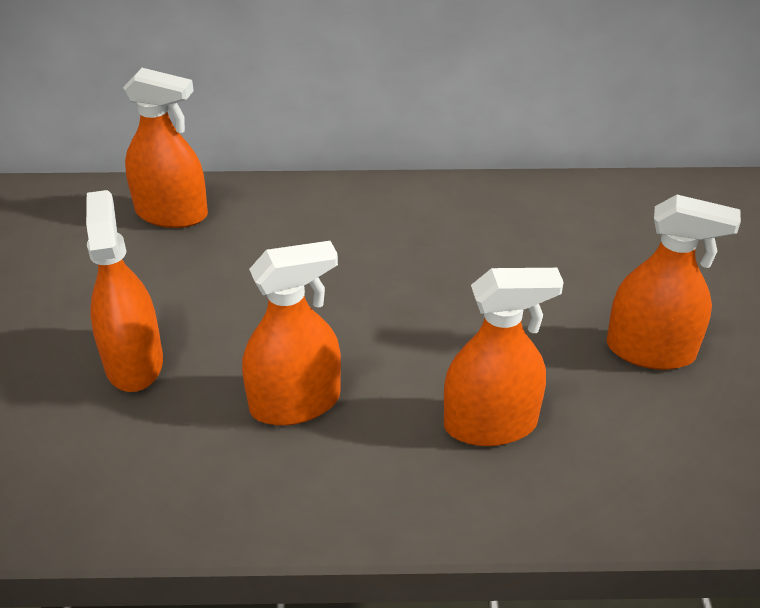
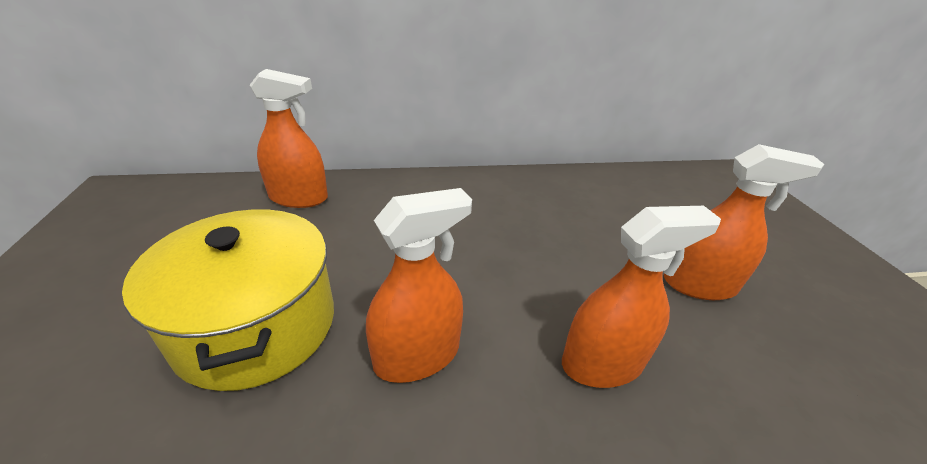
camera: 10 degrees left, 5 degrees down
(134, 363) = (257, 325): orange spray bottle -> yellow pot

